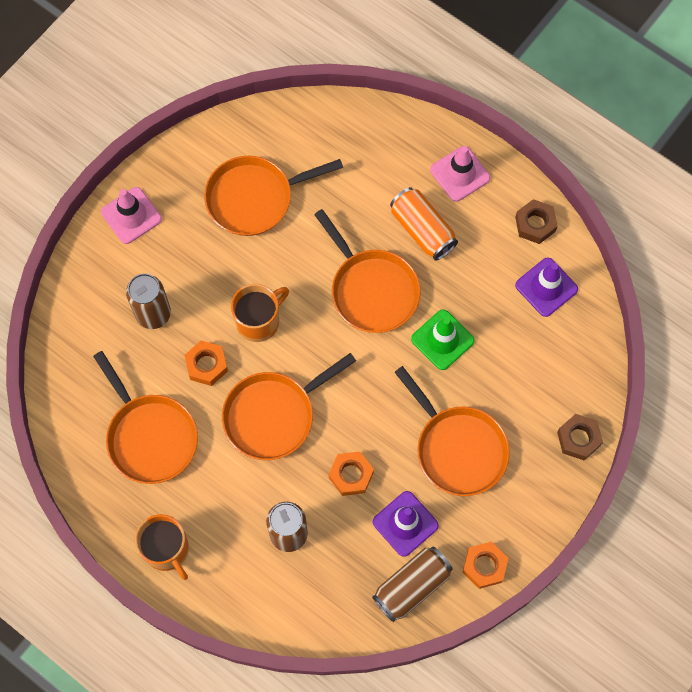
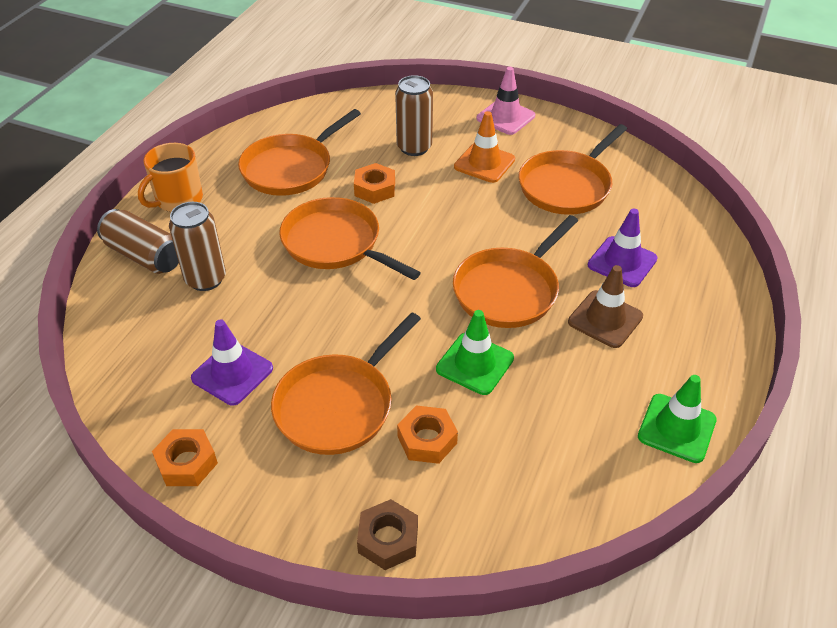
camera: 75 degrees right, 25 degrees down
(199, 258) = (484, 163): none -> orange traffic cone
(254, 198) = (567, 186): orange pan -> orange pan turned 105 degrees counterclockwise
(259, 321) = (436, 214): orange mug -> none
(351, 475) = (282, 315): orange nut -> orange nut (427, 440)
(412, 586) = (154, 394): brown can -> brown can (144, 256)
(422, 230) = (605, 319): orange can -> brown traffic cone
(460, 174) = (697, 339): pink traffic cone -> none
(535, 224) = (676, 428): brown nut -> green traffic cone
(546, 287) = (594, 458): purple traffic cone -> purple traffic cone (622, 262)

